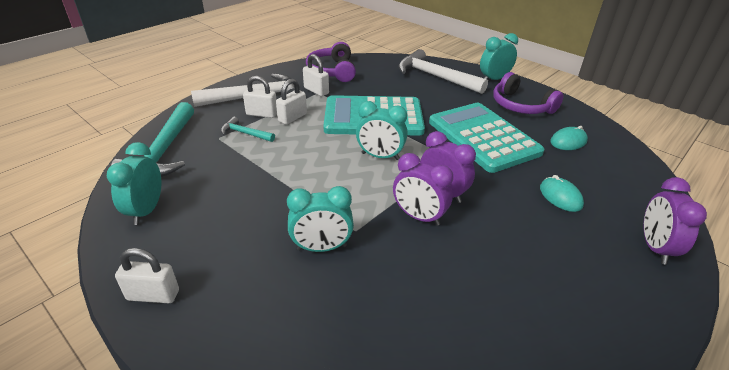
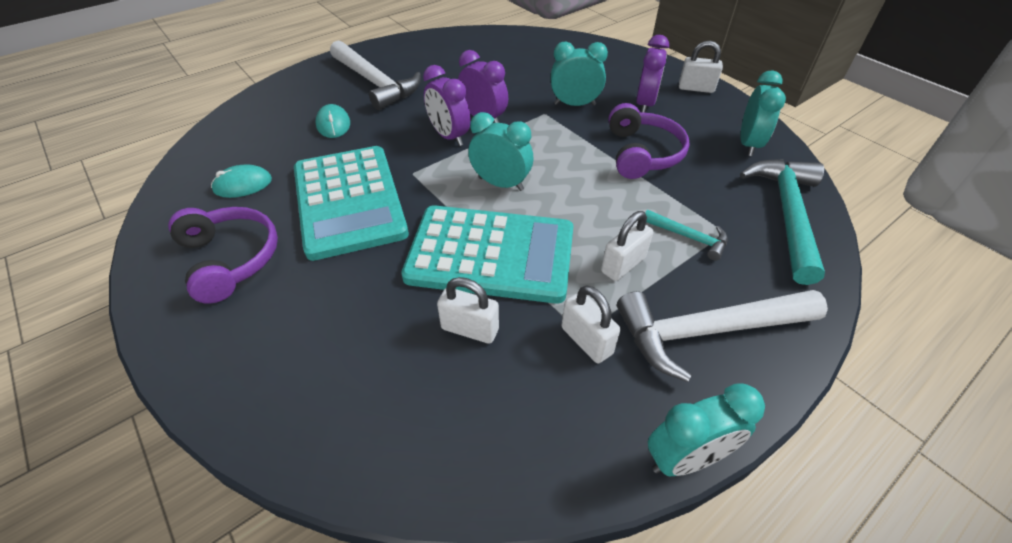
camera: 170 degrees left, 10 degrees up
(262, 114) = (677, 279): white padlock -> white padlock (470, 329)
(332, 71) = (549, 425): purple headphones -> purple headphones (642, 153)
(435, 76) = (316, 372): white hammer -> white hammer (375, 83)
(494, 79) = (197, 348): turquoise clock -> turquoise clock (685, 458)
(654, 247) = (303, 84): purple clock -> purple clock (645, 104)

